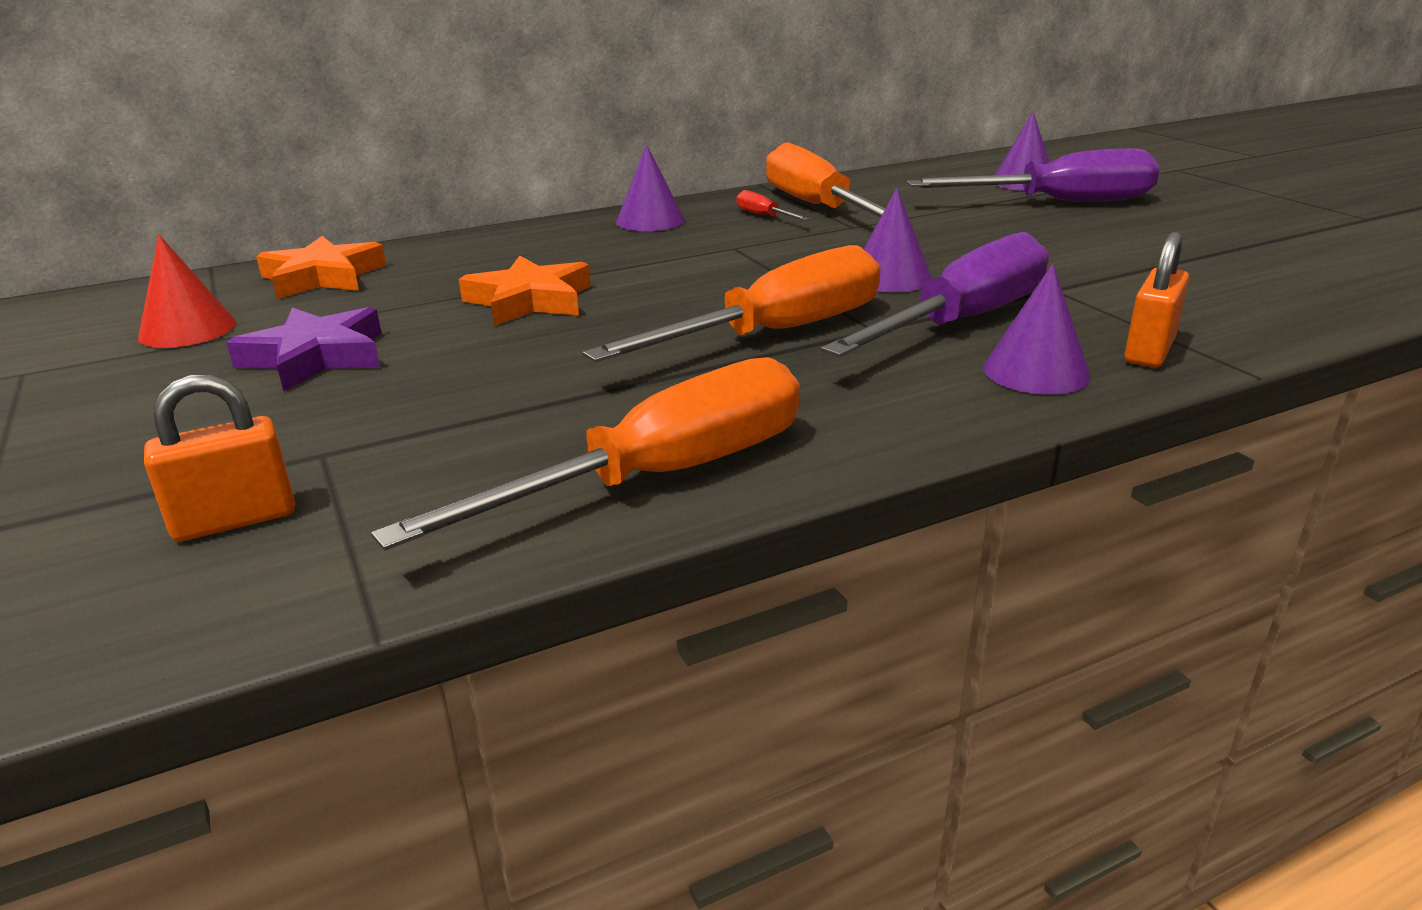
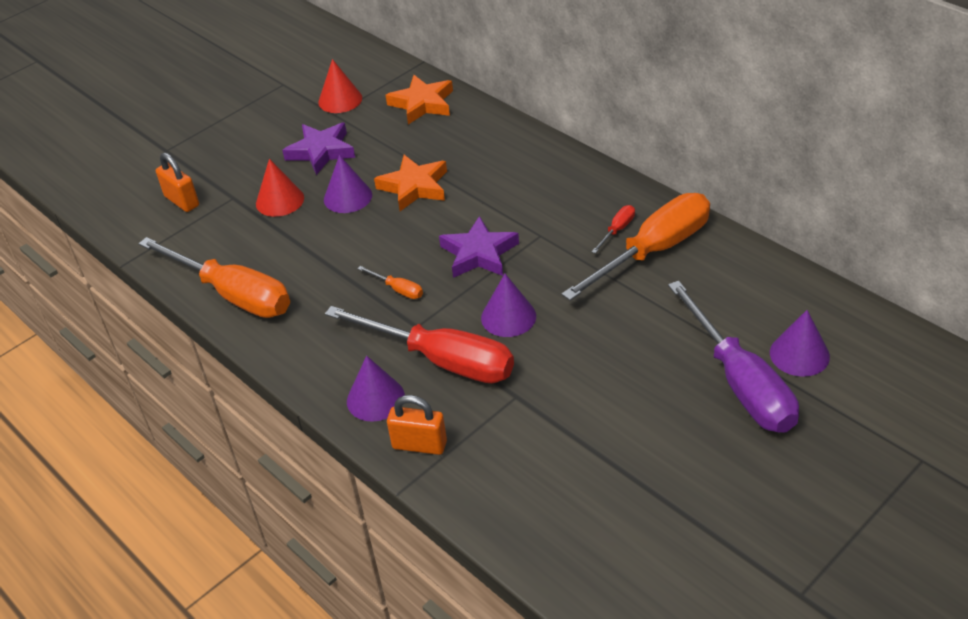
camera: 75 degrees right, 15 degrees up
(408, 405) = (280, 200): none -> red cone
(650, 221) = (580, 182): purple cone -> purple cone (348, 197)
(739, 279) = (479, 253): none -> purple star
(776, 333) = (398, 289): orange screwdriver -> orange screwdriver, size x0.40
(962, 321) = (441, 360): purple screwdriver -> red screwdriver

